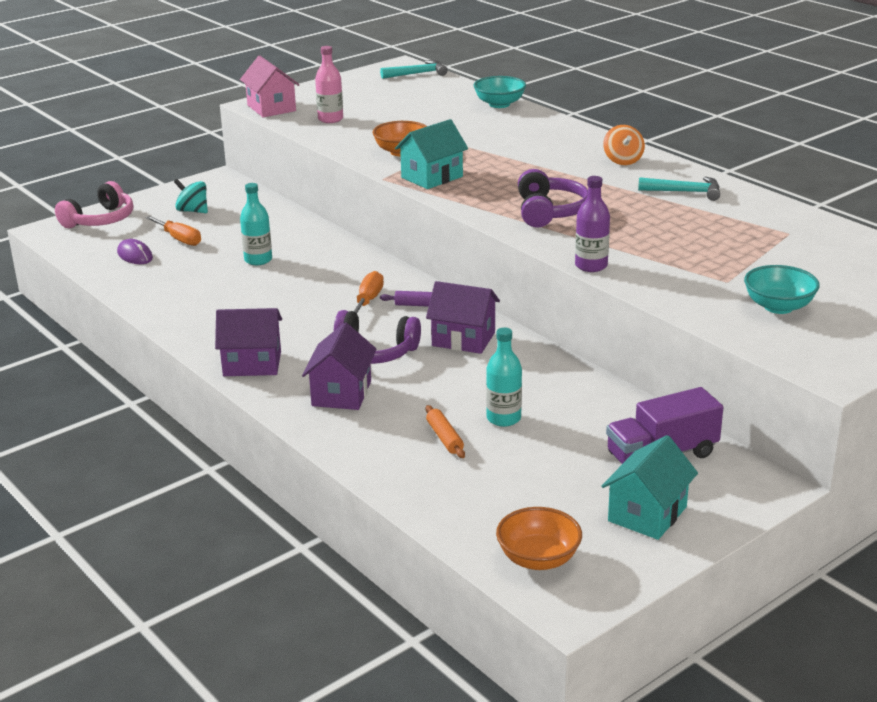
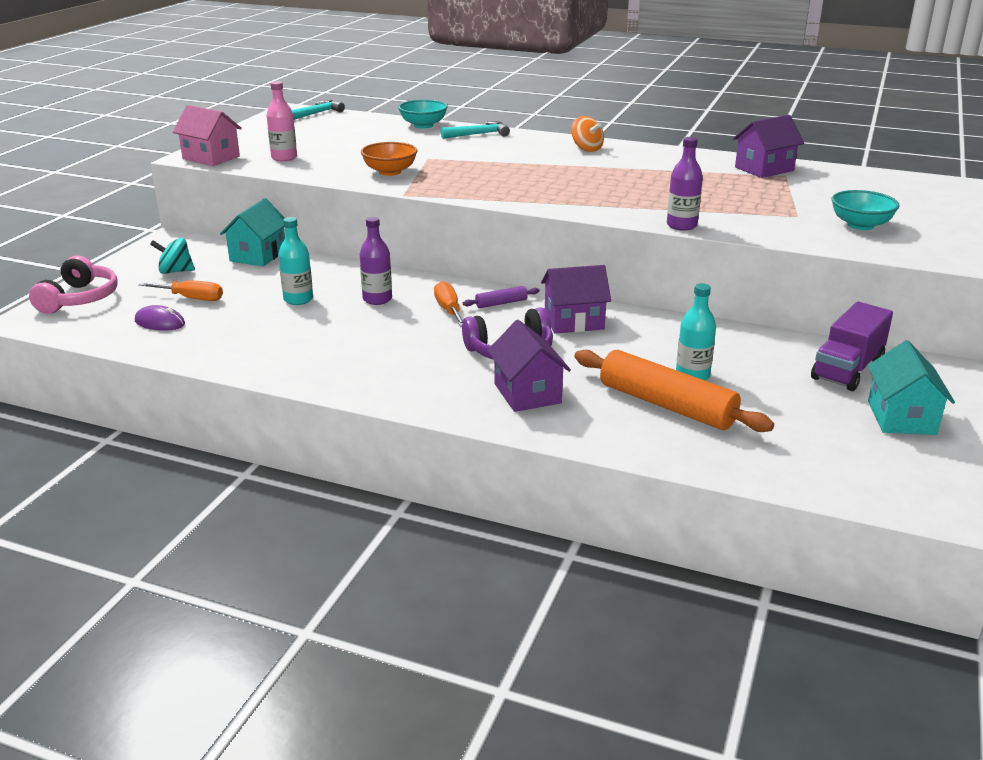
camera: 30 degrees left, 0 degrees up
(252, 364) = (408, 390): purple house -> purple house (764, 169)
(321, 275) = (377, 299): none -> purple bottle
(432, 177) = (447, 186): turquoise house -> turquoise house (258, 255)
(444, 438) = (666, 405): orange rolling pin -> orange rolling pin, size x2.25
(538, 559) = (876, 481): orange bowl -> none
(549, 212) = (586, 194): purple headphones -> none
(685, 192) = (668, 162): turquoise hammer -> turquoise hammer (478, 134)

